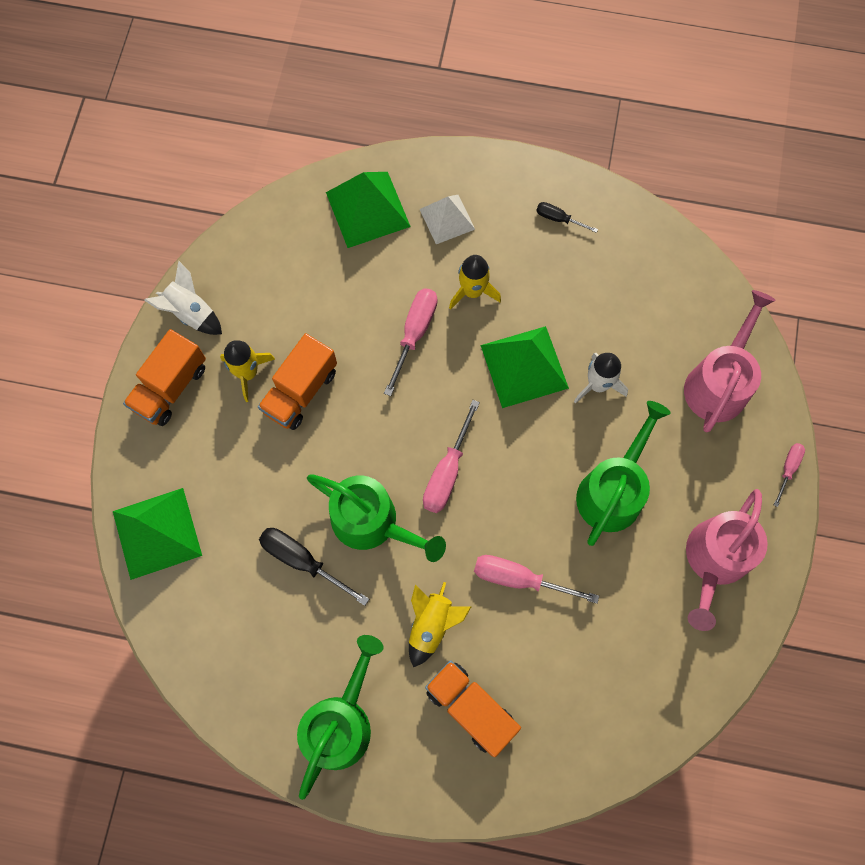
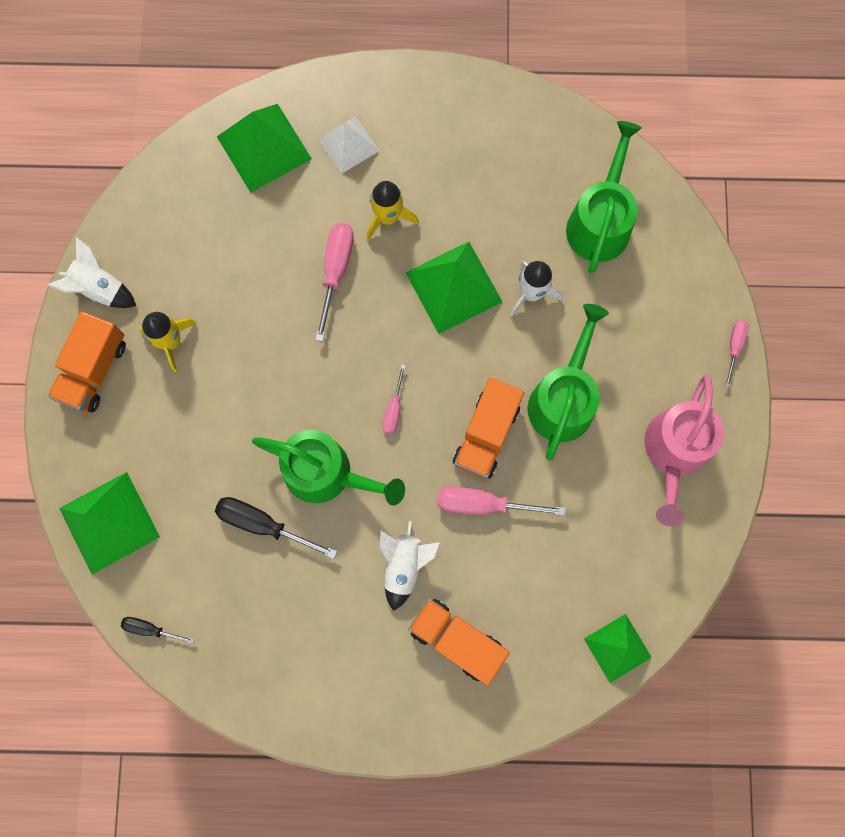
camera: 10 degrees left, 5 degrees up
(300, 391) = (229, 351): orange truck -> orange truck (486, 435)
(340, 722) = (330, 677): green watering can -> green watering can (600, 222)
(431, 625) = (404, 566): yellow rocket -> white rocket
(447, 472) = (394, 409): pink screwdriver -> pink screwdriver, size x0.57
(558, 219) = (464, 125): black screwdriver -> black screwdriver (150, 629)
(629, 745) = (617, 648): none -> green pyramid
(718, 383) = (653, 271): pink watering can -> none

